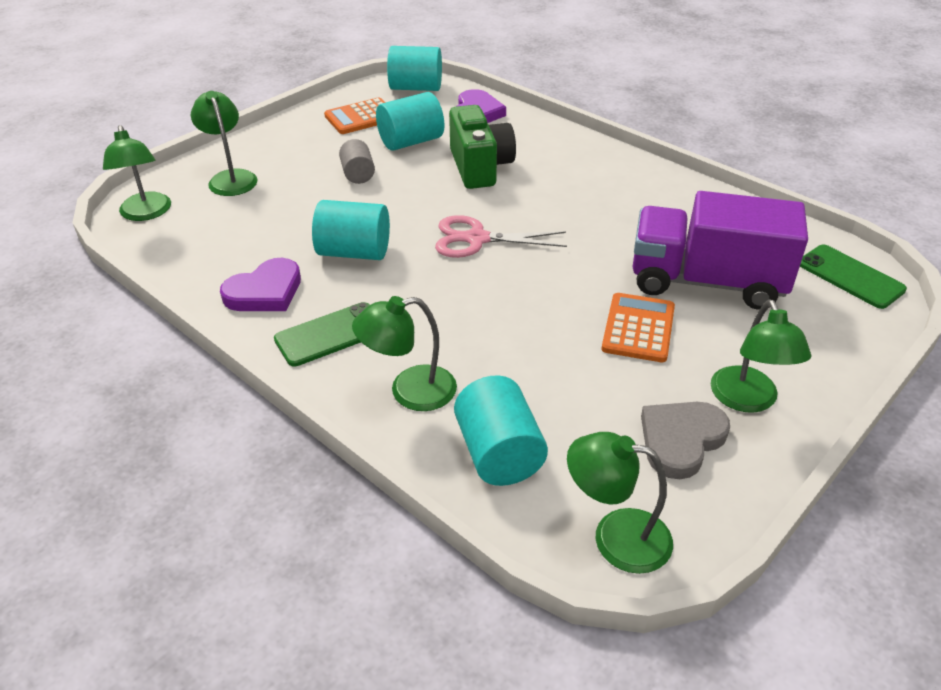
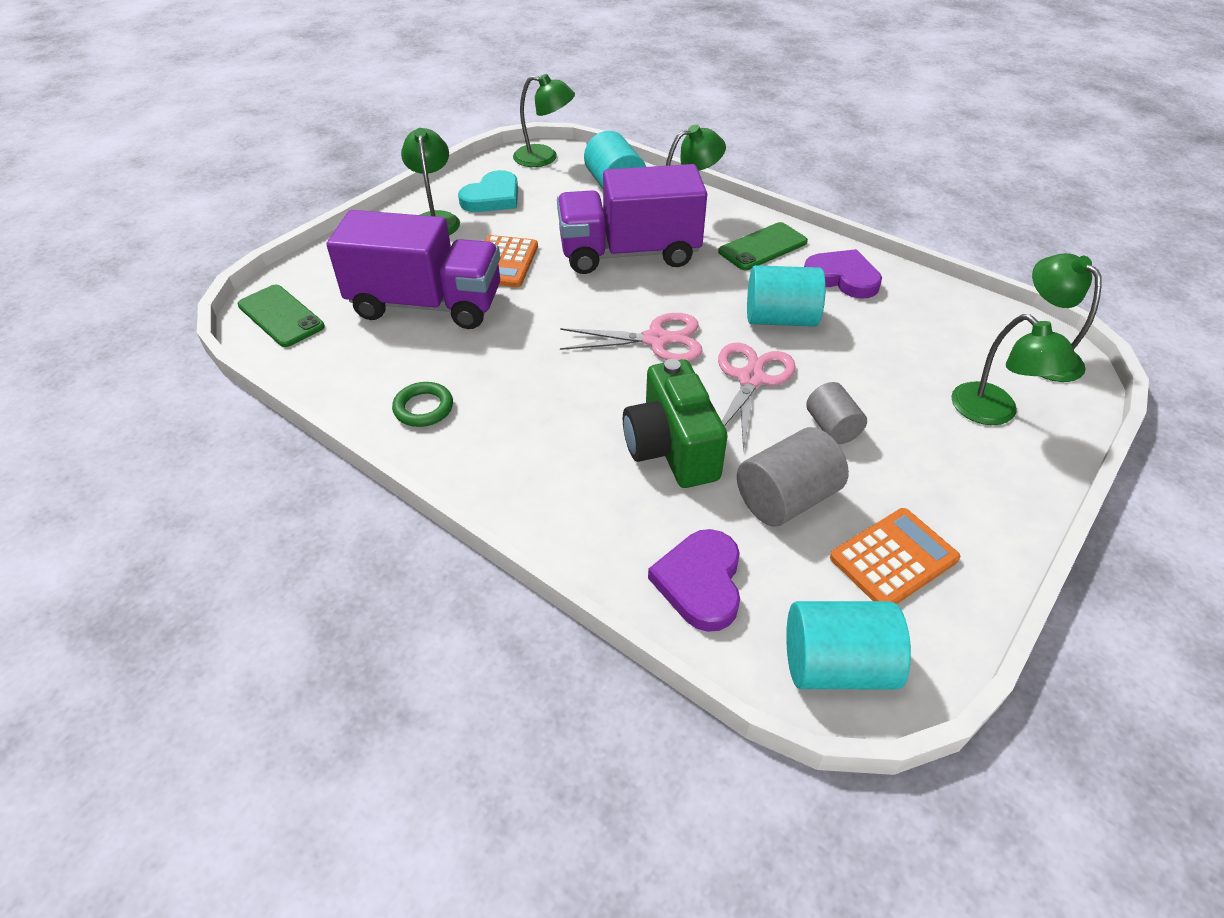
camera: 175 degrees right, 5 degrees up
(265, 291) = (842, 277): purple heart -> purple heart turned 75 degrees clockwise
(404, 206) = (751, 379): none -> pink scissors
(411, 141) = (786, 499): turquoise cylinder -> grey cylinder
(491, 333) = (629, 253): none -> purple truck
(671, 197) = (423, 408): none -> green ring
(681, 440) = (492, 197): grey heart -> turquoise heart

